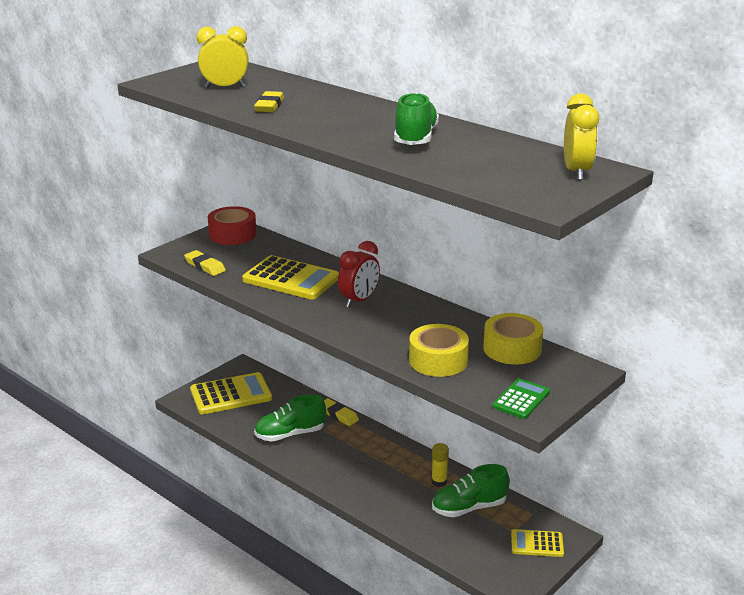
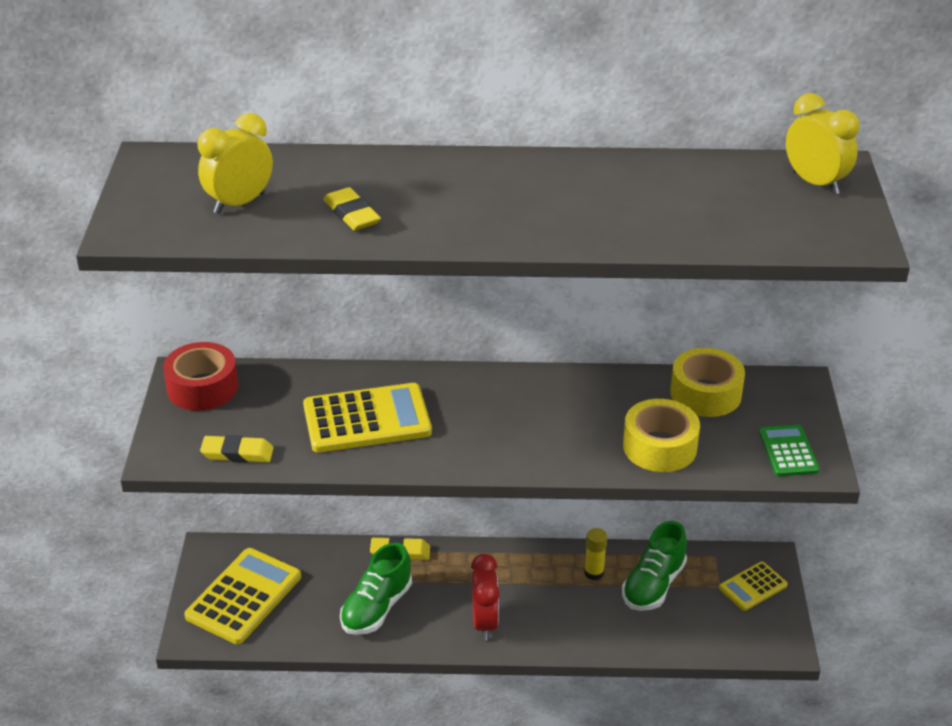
camera: 40 degrees left, 10 degrees up
(359, 301) = (482, 411): red clock -> red clock (484, 623)
(415, 138) = (597, 200): green shoe -> none

